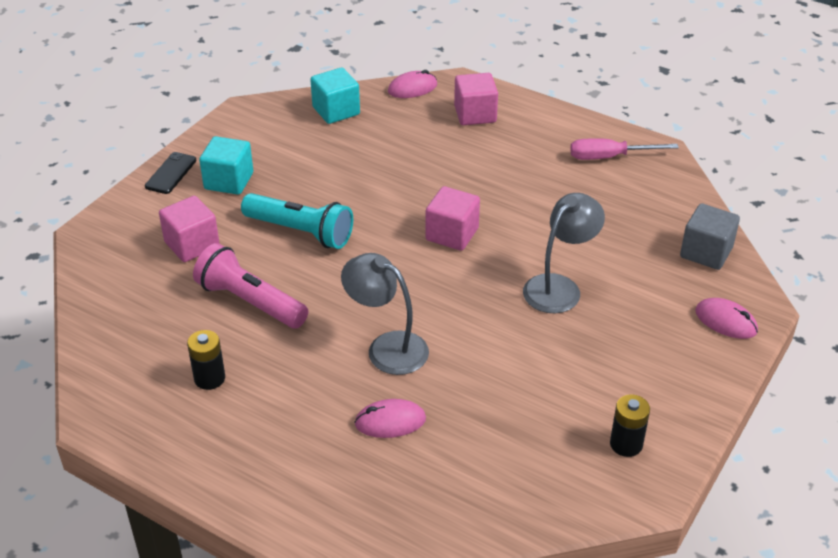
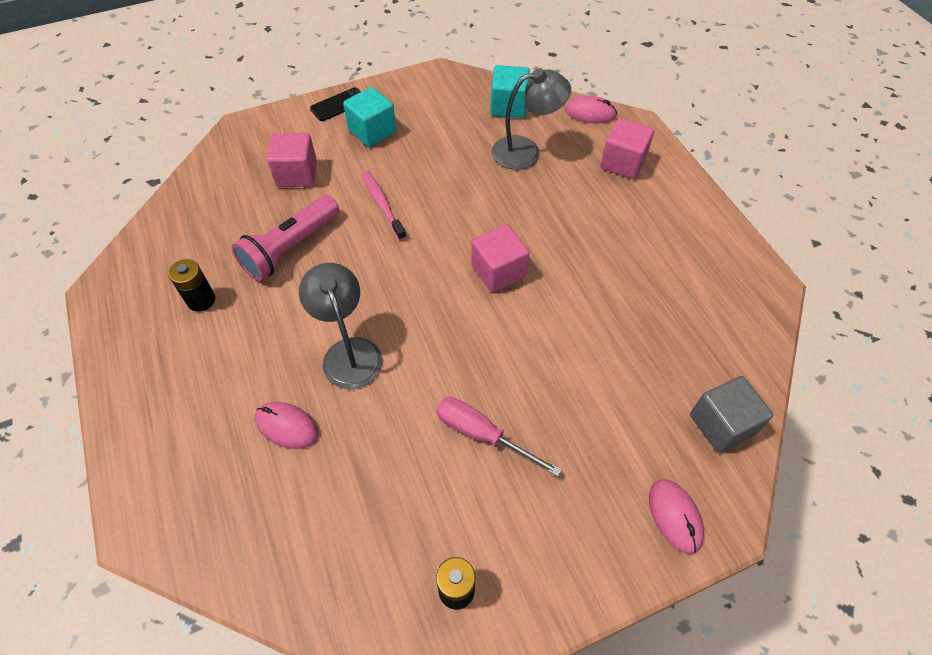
camera: 35 degrees right, 15 degrees up
(250, 302) = (290, 248): pink flashlight -> pink flashlight turned 120 degrees counterclockwise
(300, 232) = (382, 204): turquoise flashlight -> pink toothbrush
(559, 287) = (544, 379): grey lamp -> grey lamp (526, 151)
(609, 157) = (711, 267): pink screwdriver -> pink screwdriver (482, 434)

